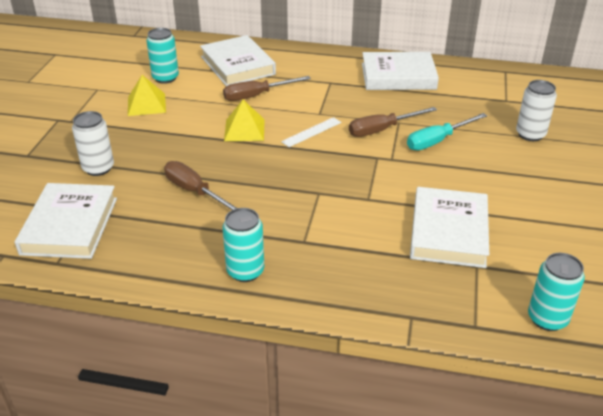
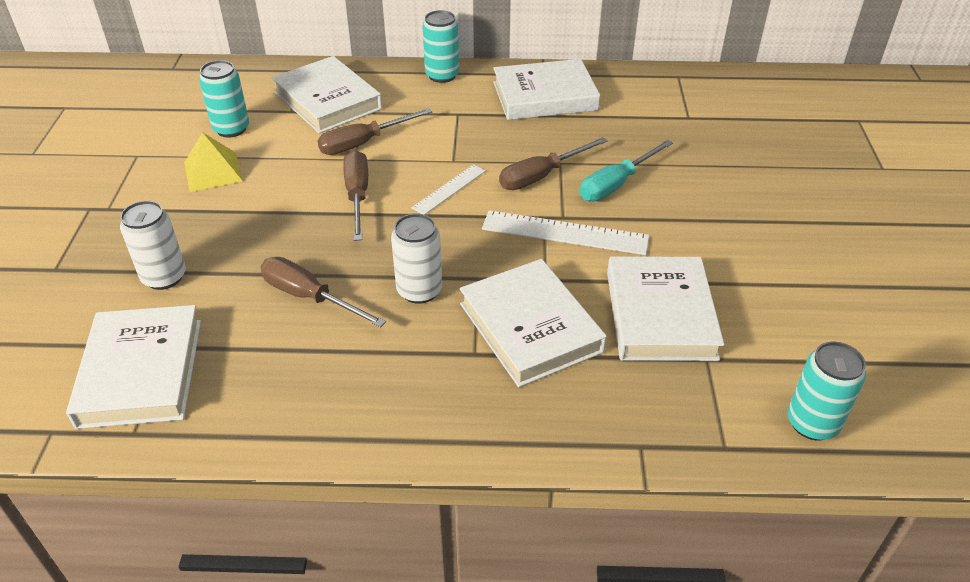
camera: 10 degrees left, 5 degrees up
(244, 130) = (357, 195): yellow pyramid -> brown screwdriver
(245, 271) = (405, 409): turquoise can -> turquoise can (442, 75)
(348, 229) = (530, 327): none -> white book
(390, 169) = (565, 233): none -> white ruler
(530, 134) = (730, 162): white can -> white can (419, 290)

